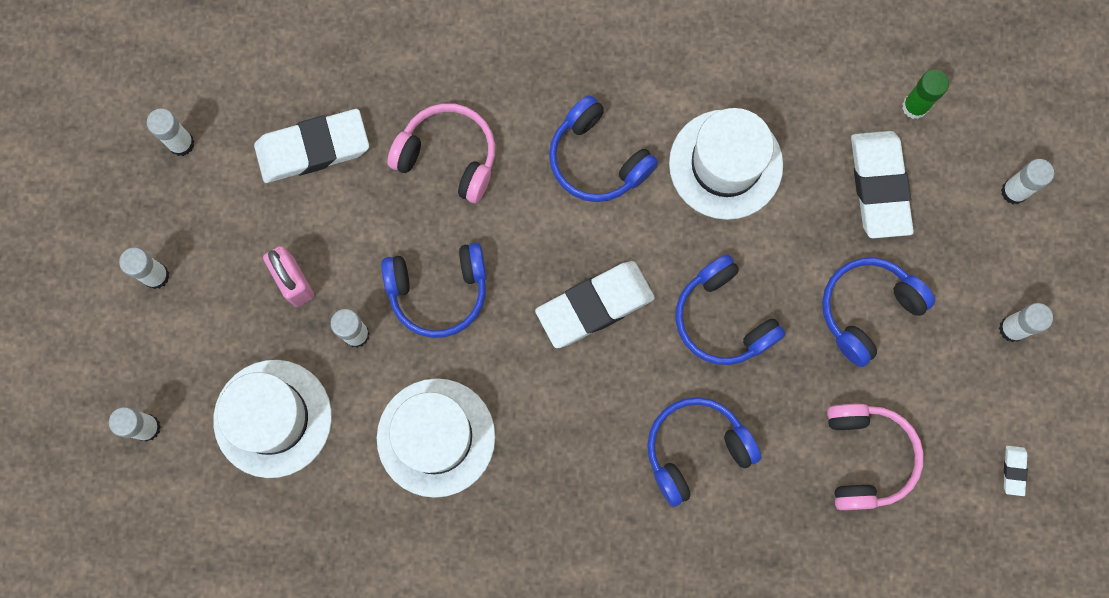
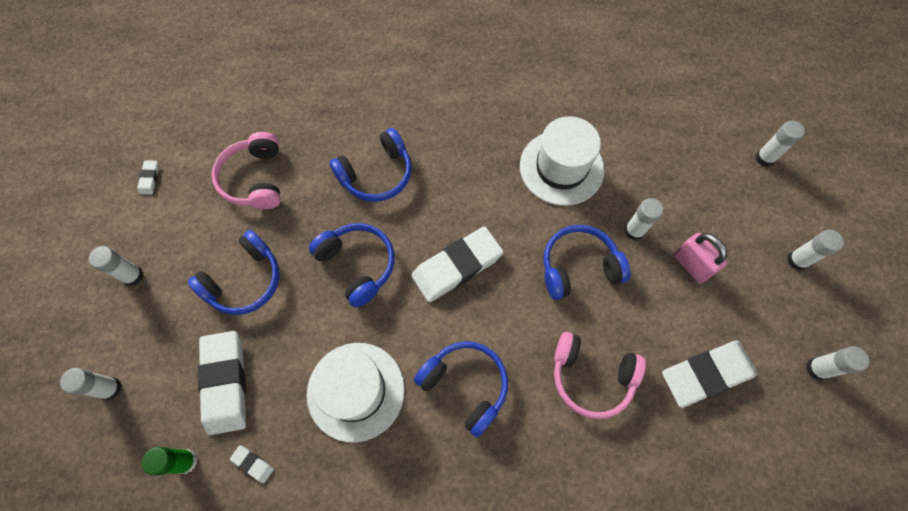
camera: 175 degrees right, 10 degrees down
(273, 418) = (679, 170): white hat -> none
(840, 97) = (253, 464): none -> white eraser

